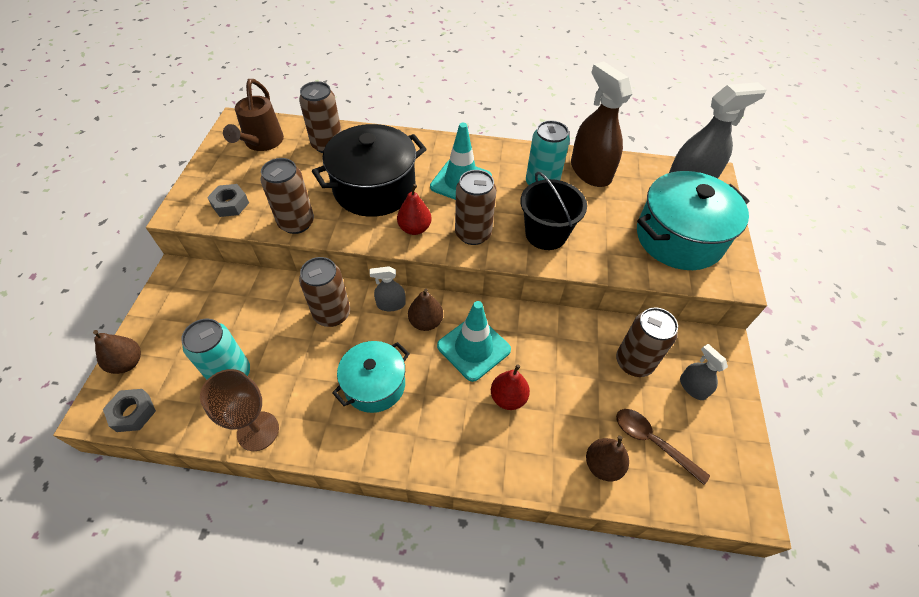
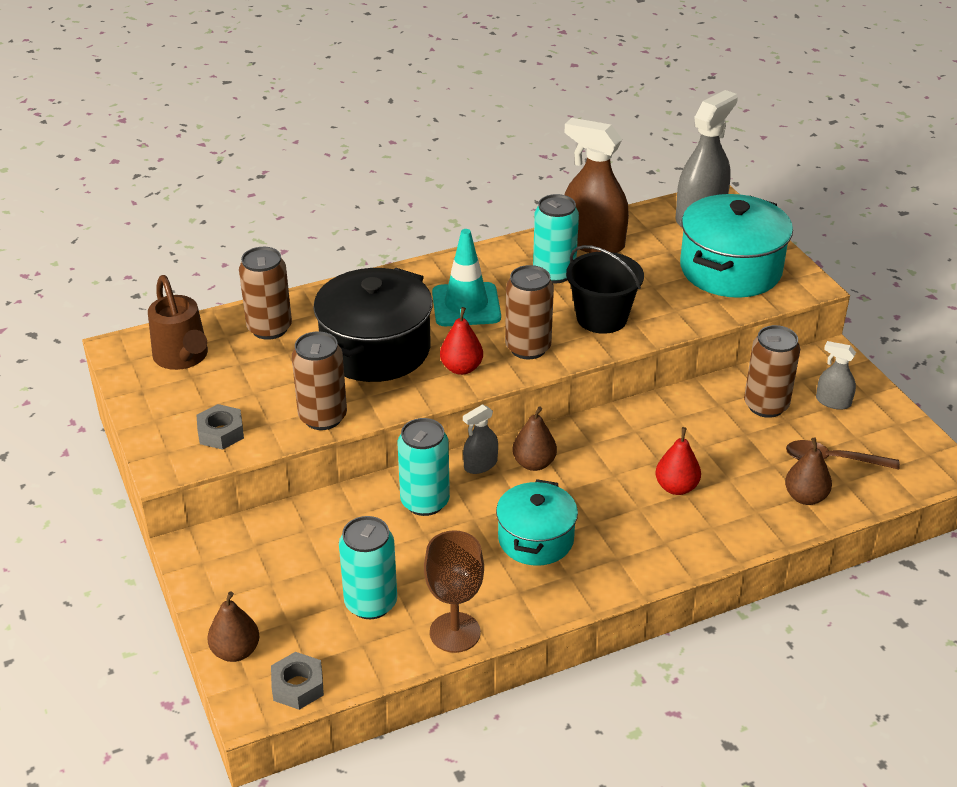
camera: 30 degrees left, 15 degrees down
(332, 314) = (425, 502): brown can -> turquoise can
(473, 348) = (604, 463): turquoise traffic cone -> none

